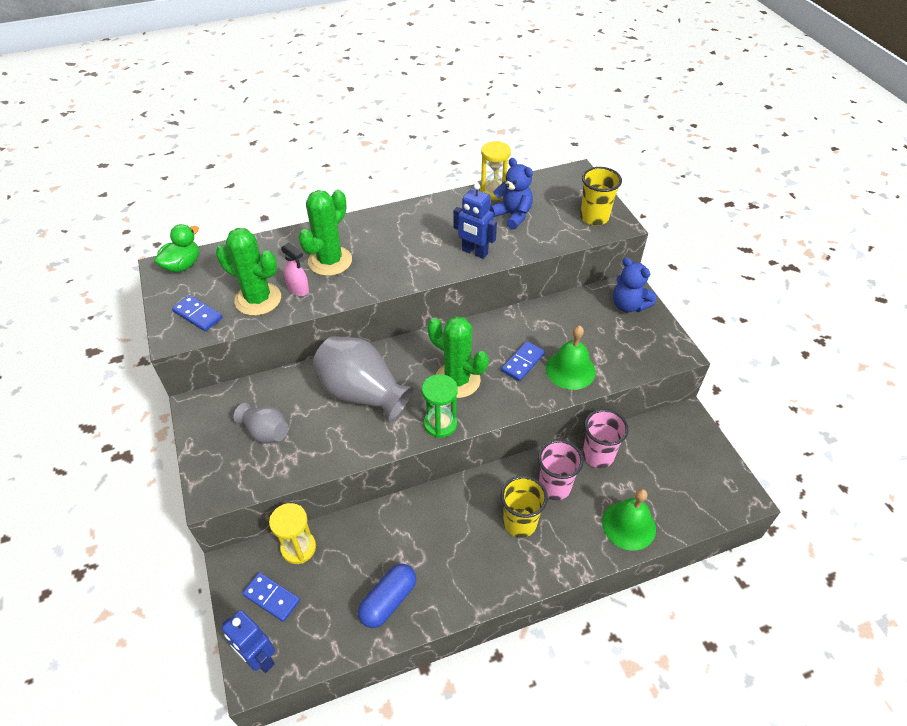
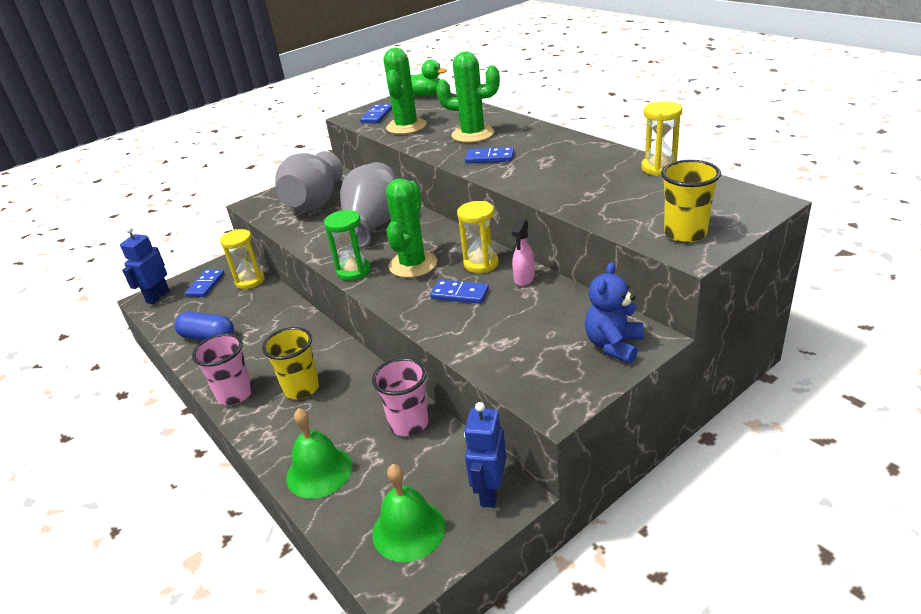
camera: 75 degrees right, 15 degrees down
(266, 432) = (314, 203): grey vase -> grey vase, size x1.82
(298, 290) = (428, 135): pink spray bottle -> pink spray bottle (524, 279)
(394, 265) = (489, 158): none -> blue domino
(474, 252) = (544, 185): blue robot -> blue robot (490, 492)
(486, 338) = (481, 264): none -> yellow hourglass
(512, 215) = (629, 187): blue teddy bear -> none
(554, 487) = (353, 401): pink cup -> pink cup (235, 394)
(570, 370) = (468, 327): green bell -> green bell (408, 530)

